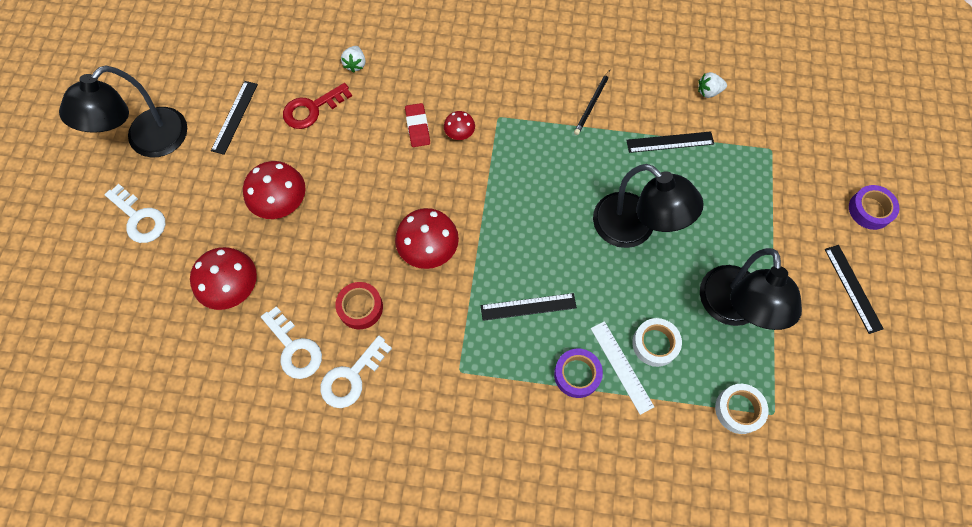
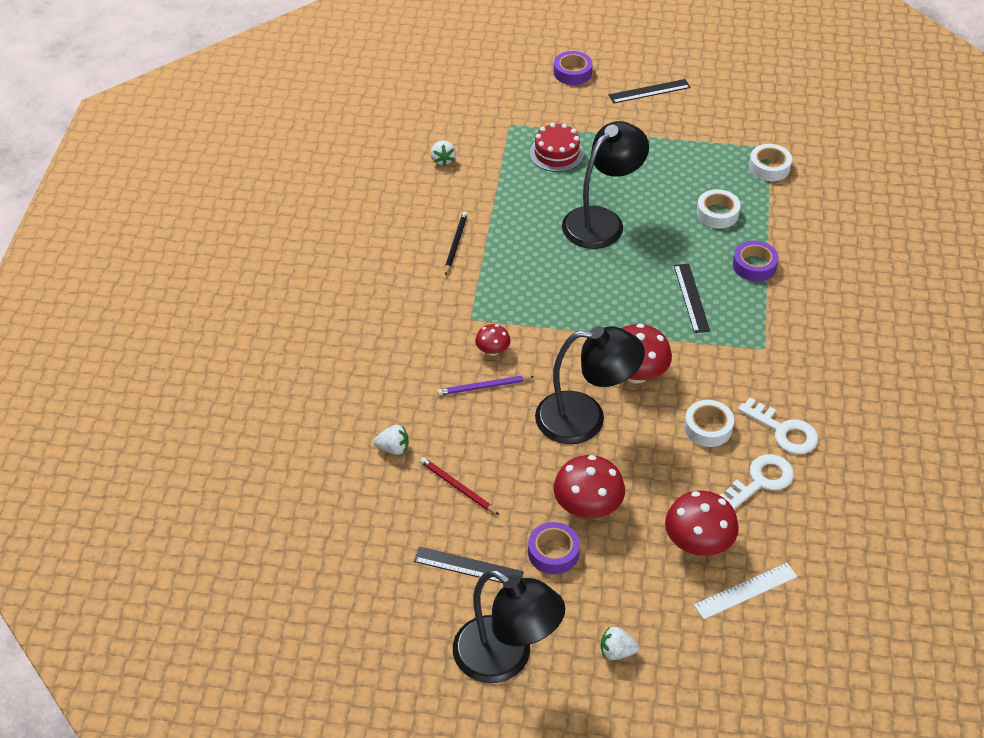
camera: 90 degrees left, 20 degrees down
(139, 218) = (617, 652): white key -> white strawberry
(239, 176) = (553, 552): none -> purple tape
(312, 109) = (458, 487): red key -> red pencil
(360, 307) = (708, 428): red tape -> white tape
(417, 127) = (484, 387): red eraser -> purple pencil
(592, 104) = (455, 244): black pencil -> black pencil turned 105 degrees counterclockwise
(621, 367) = (742, 236): white ruler -> white ruler (745, 591)
(670, 142) = (502, 190): black ruler -> none
(732, 191) = (556, 153): none -> red cake
(732, 309) = (678, 163): black lamp -> black lamp (585, 418)

